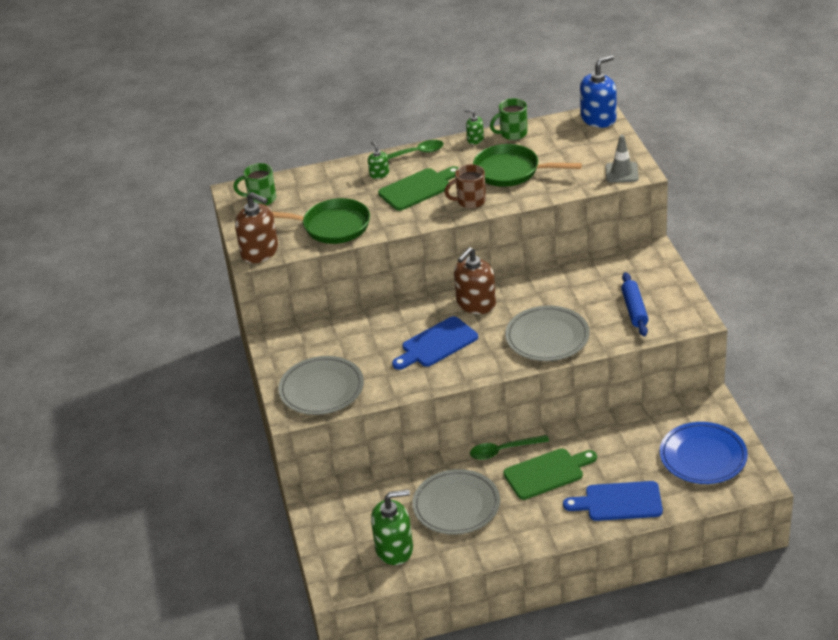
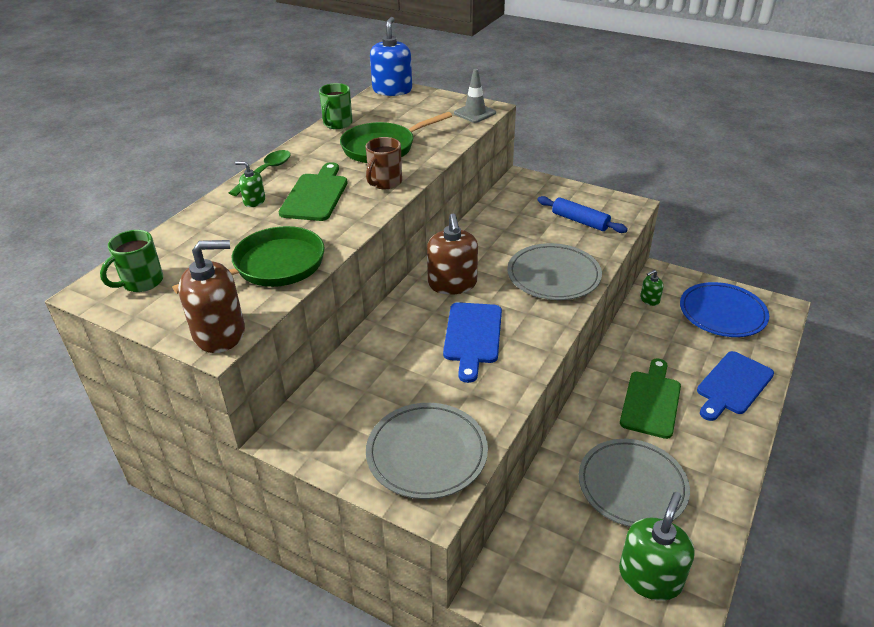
camera: 50 degrees left, 0 degrees up
(475, 139) = (309, 140): green soap dispenser -> green soap dispenser (649, 299)
(503, 450) = (591, 407): green spoon -> none

